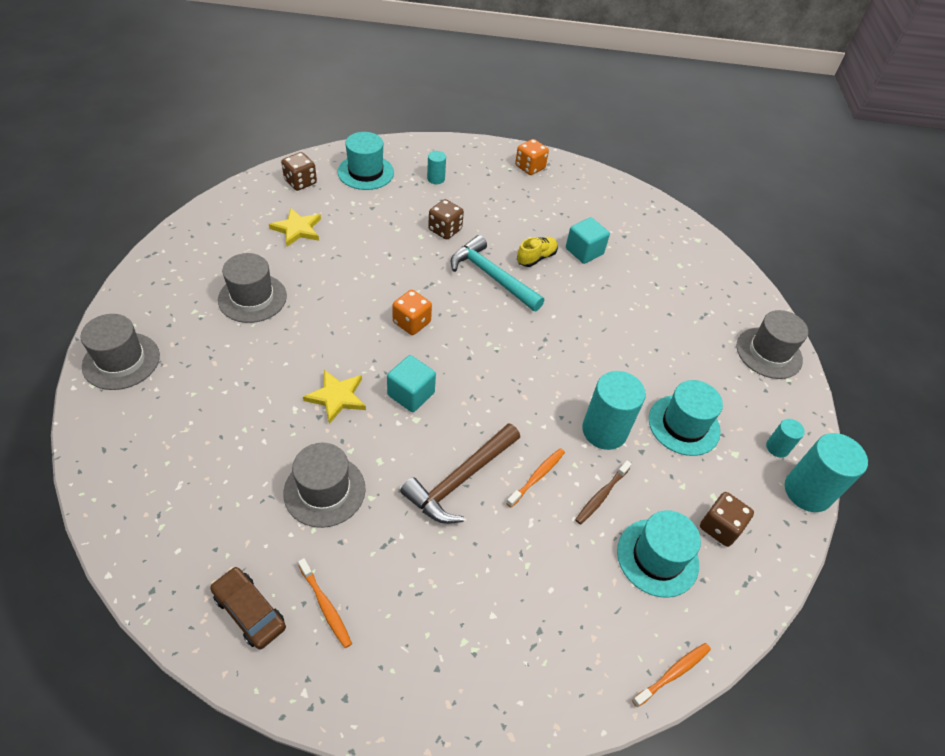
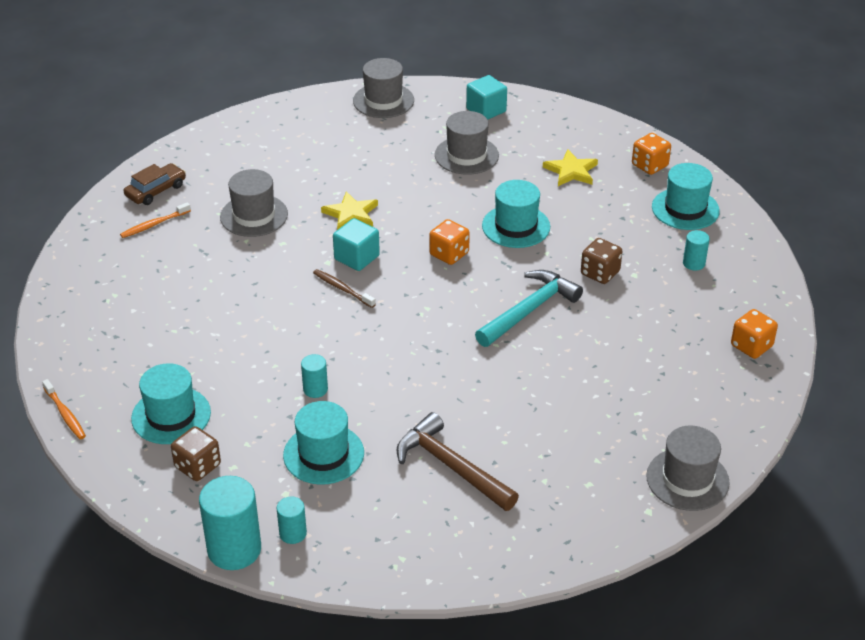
camera: 95 degrees right, 10 degrees down
(300, 182) = (649, 165): brown dice -> orange dice
(375, 273) = (516, 226): none -> turquoise hat
(460, 480) = (261, 290): brown hammer -> brown hammer (451, 467)
(536, 258) = (569, 347): yellow shoe -> none
(537, 477) = (262, 339): orange toothbrush -> none
(584, 251) = (592, 390): turquoise cube -> turquoise cube (486, 110)
(601, 495) = (239, 382): brown toothbrush -> brown toothbrush (342, 289)
(604, 431) = (315, 389): turquoise cylinder -> turquoise cylinder, size x0.51
(769, 353) = (438, 554): grey hat -> grey hat (687, 479)

